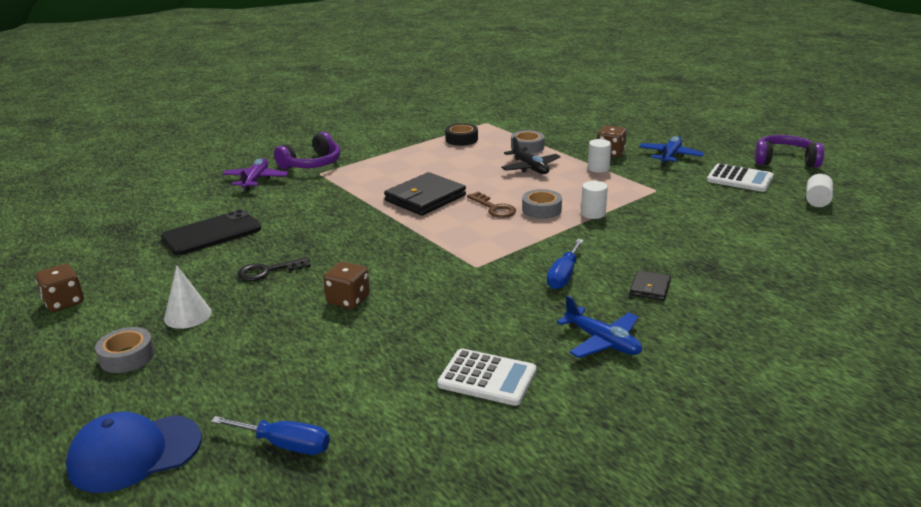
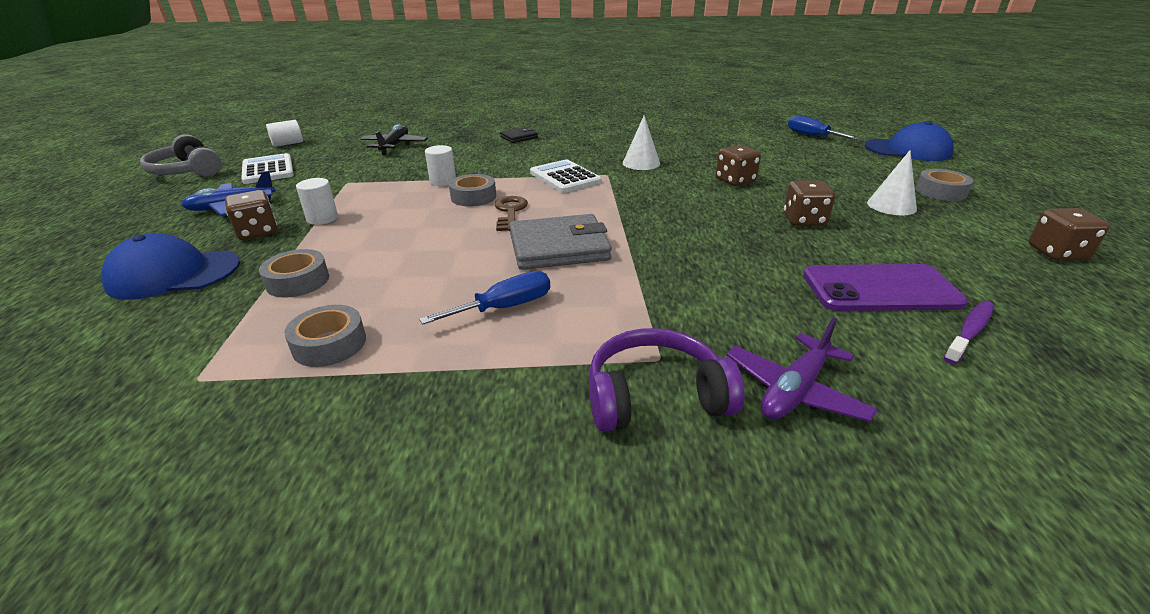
camera: 145 degrees left, 5 degrees up
(166, 225) = (969, 332): none -> purple toothbrush
(211, 233) = (880, 289): black phone -> purple phone
(268, 271) = (804, 220): black key -> brown dice
(425, 198) = (559, 247): black wallet -> grey wallet
(461, 139) = (329, 344): black tape -> grey tape
(462, 293) = (641, 163): none -> white cone
(487, 378) = (678, 131): white calculator -> white calculator (565, 177)
(530, 168) = (376, 245): black plane -> black plane (395, 146)
(563, 276) = (556, 154): blue screwdriver -> blue screwdriver (504, 307)
(589, 132) = (174, 274): none -> blue cap
(602, 342) = (594, 128): blue plane -> none
(785, 161) = (187, 171): purple headphones -> grey headphones

